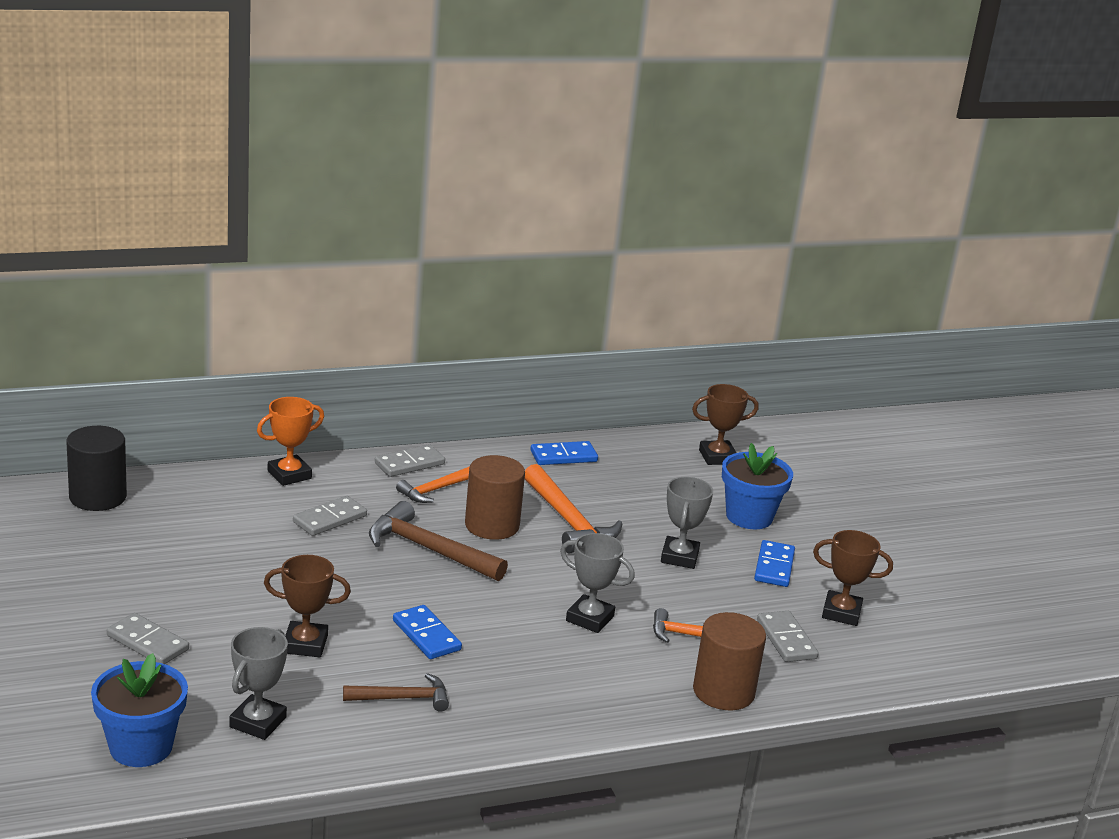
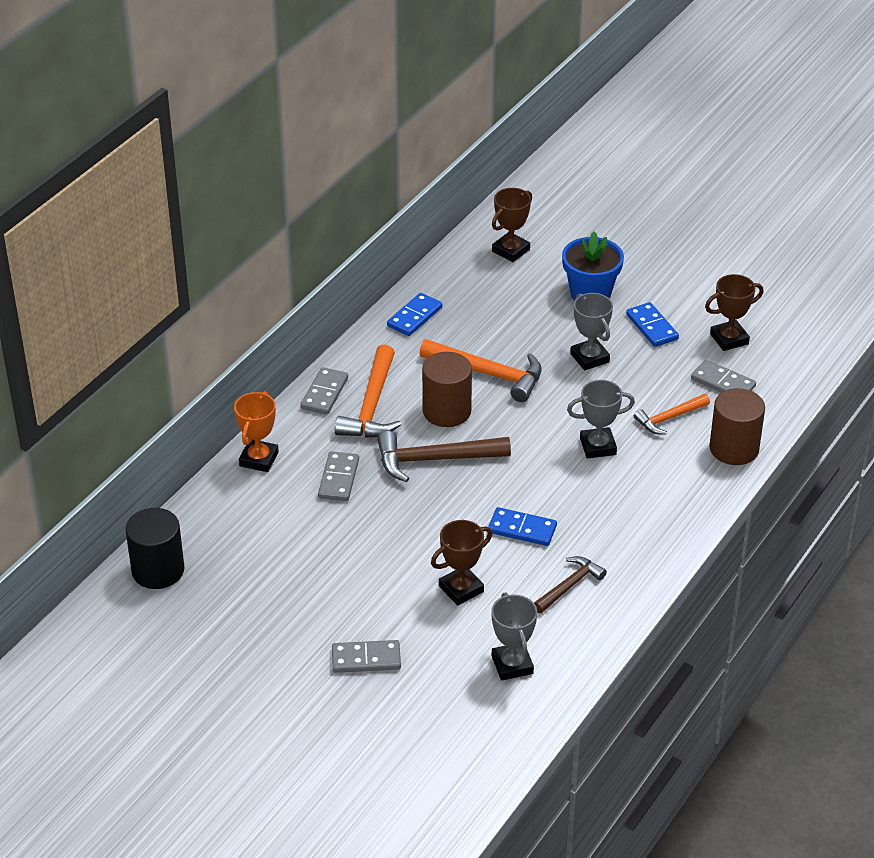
camera: 35 degrees left, 15 degrees up
(141, 747) = (471, 732): blue flower pot -> none
(435, 490) = (372, 405): orange hammer -> orange hammer, size x1.64

